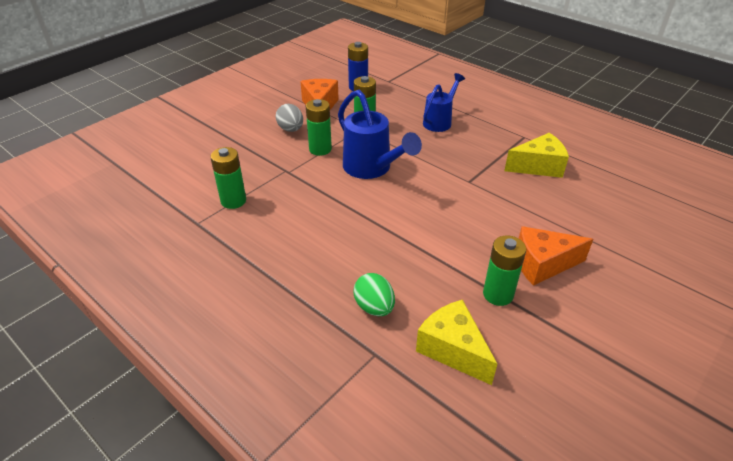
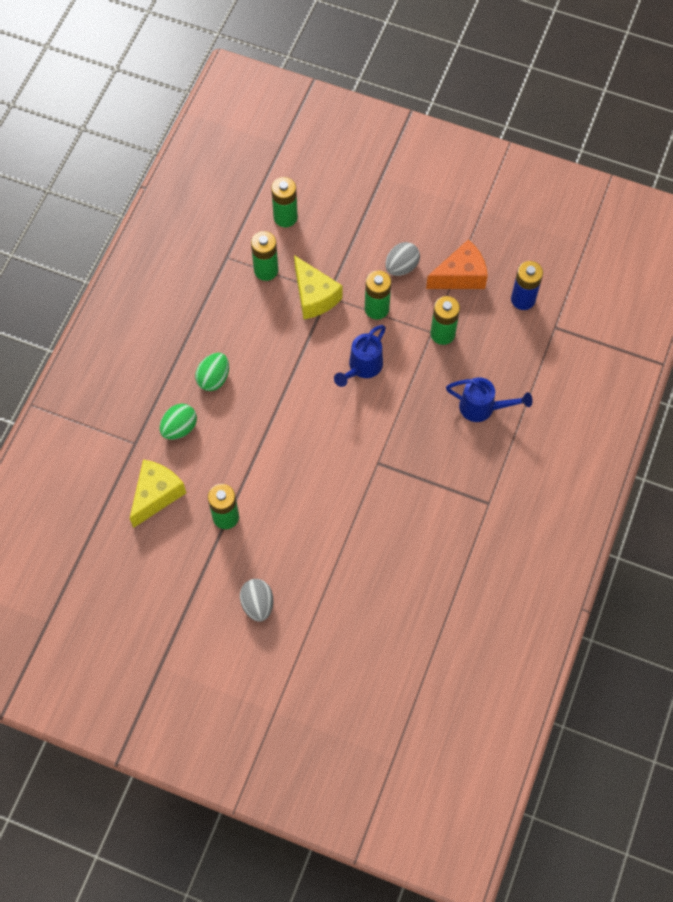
camera: 70 degrees right, 25 degrees up
(189, 177) = (285, 217): none -> green battery
(328, 265) = (214, 378): none -> green egg
(372, 169) = (362, 368): blue watering can -> blue watering can, size x0.66
(538, 166) = (432, 525): yellow cheese -> yellow cheese (314, 296)
(542, 264) = (276, 547): orange cheese -> none
(608, 293) = (257, 604): none -> grey egg

